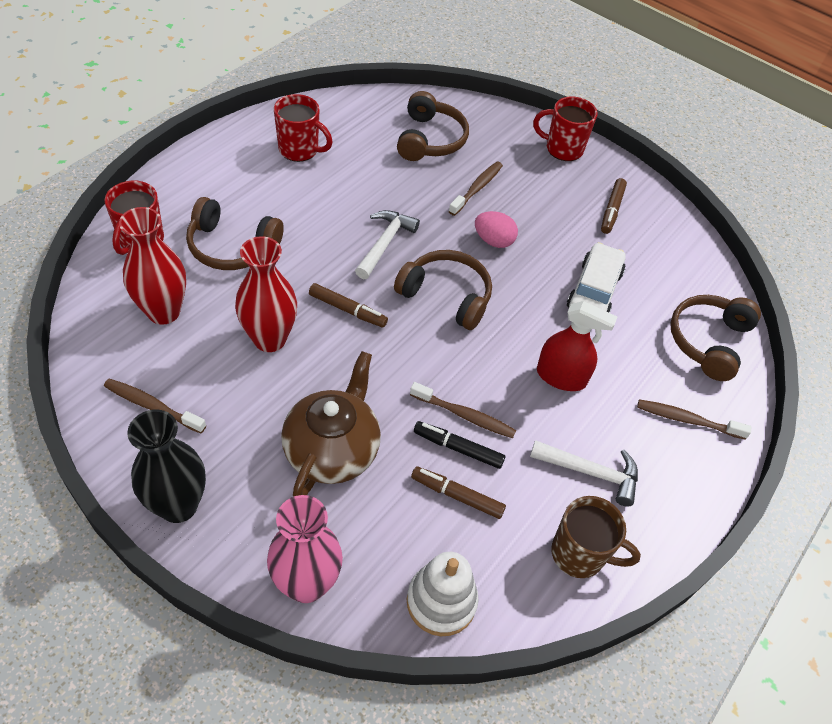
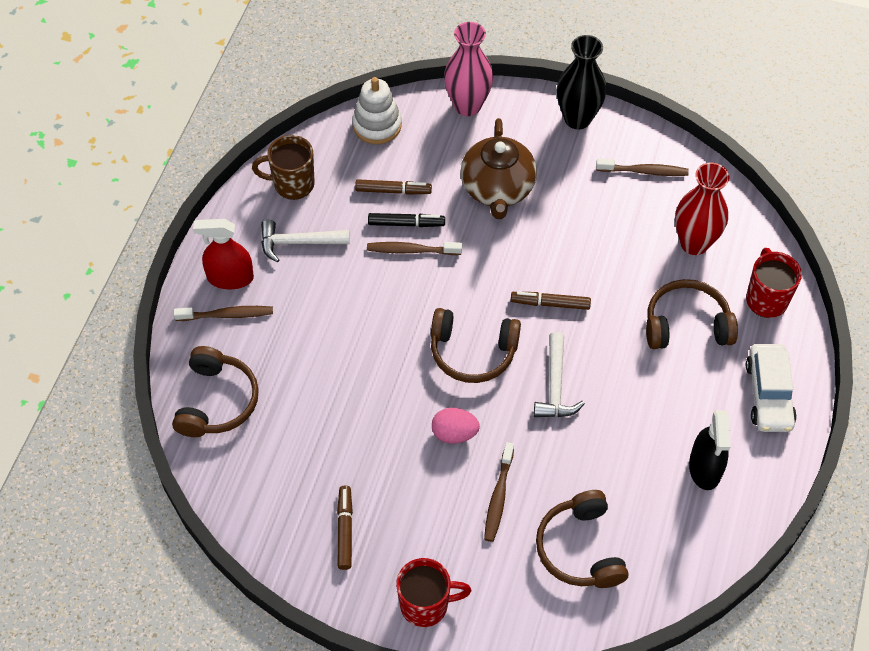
camera: 165 degrees right, 5 degrees up
(269, 339) = (596, 253): red vase -> none
(300, 150) = (705, 468): red mug -> black spray bottle
(561, 377) = (344, 313): red spray bottle -> red spray bottle (230, 278)
(594, 290) = (338, 414): white car -> white car (768, 394)

